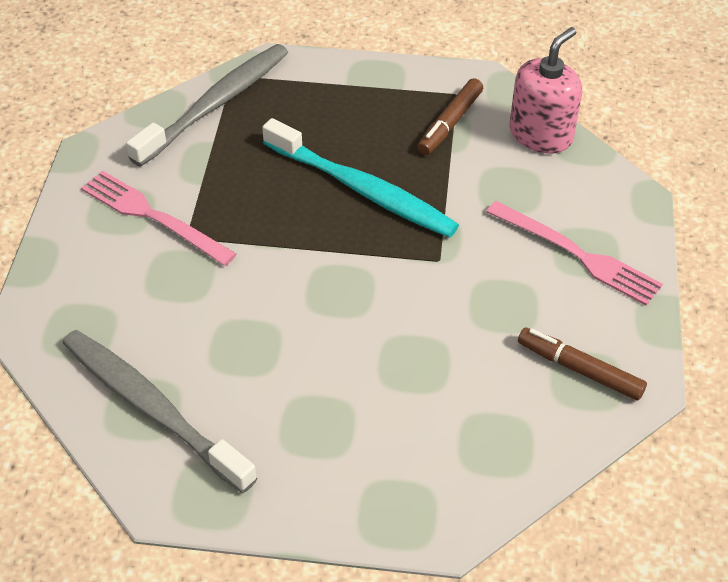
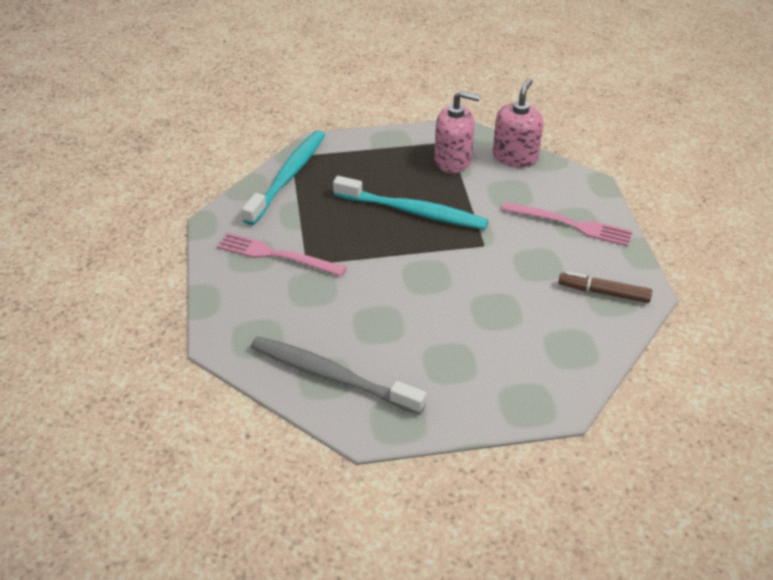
camera: 15 degrees left, 5 degrees down
(216, 104) = (288, 176): grey toothbrush -> turquoise toothbrush
(450, 123) = (453, 160): brown marker -> pink soap dispenser

